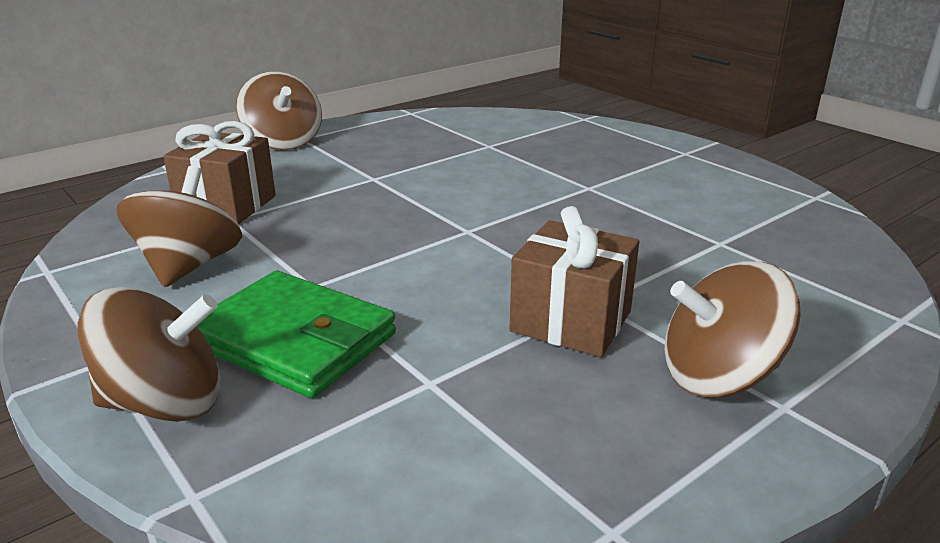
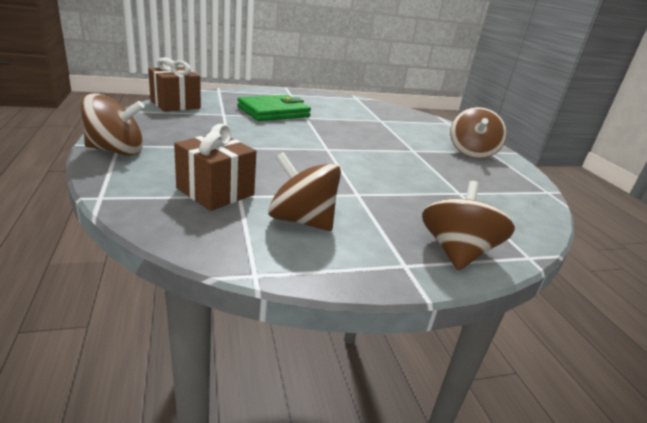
camera: 70 degrees left, 0 degrees up
(294, 339) = (411, 210): green wallet -> green wallet (273, 112)
(571, 321) = (426, 158): brown gift -> brown gift (175, 104)

